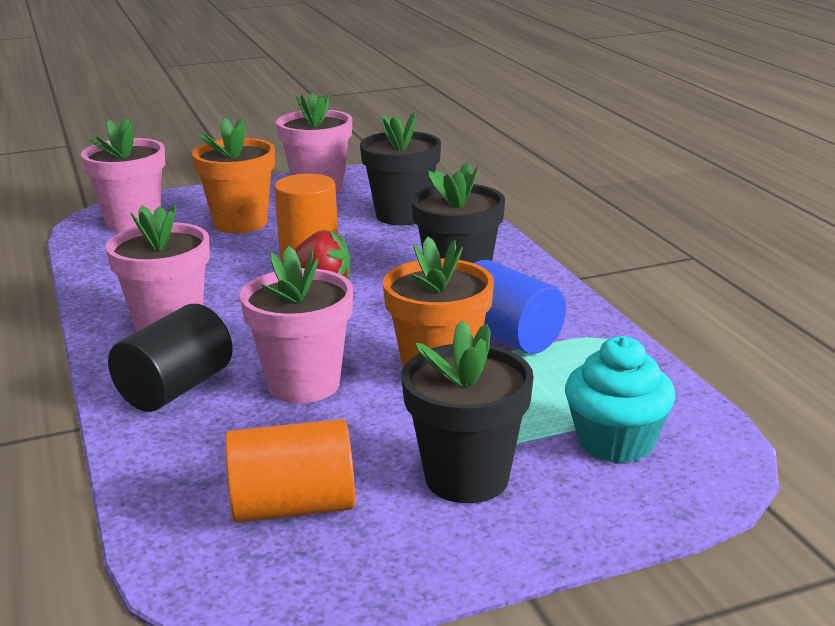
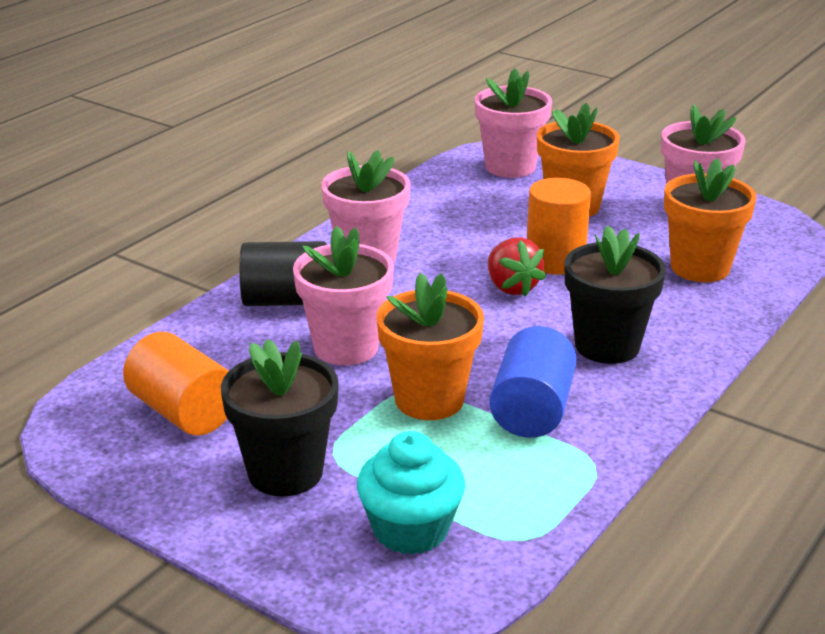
camera: 55 degrees right, 5 degrees up
(402, 215) = (700, 268): black flower pot -> orange flower pot

